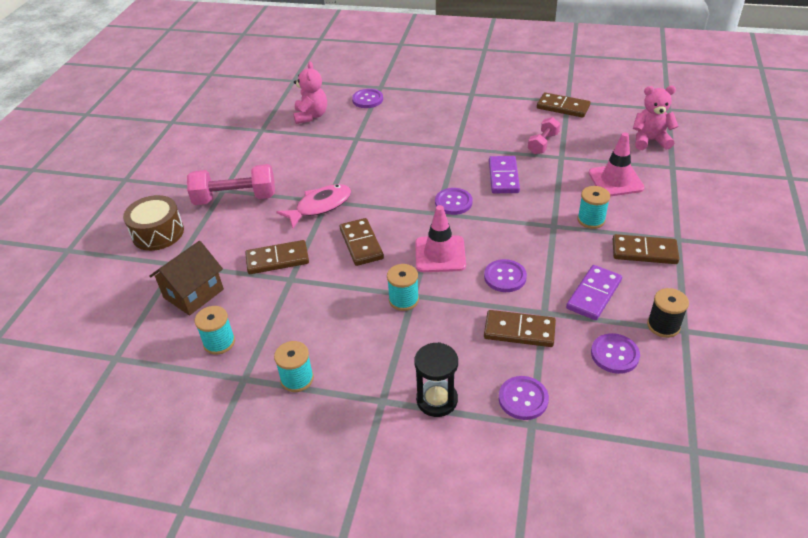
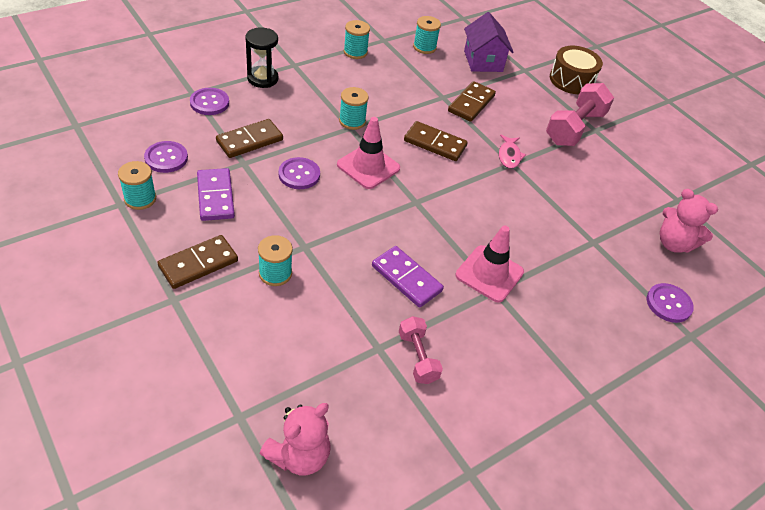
camera: 125 degrees right, 5 degrees up
(193, 293) = (483, 61): brown house -> purple house
(320, 206) = (509, 156): pink fish -> pink fish, size x0.63
(453, 202) = (416, 220): purple button -> none
(563, 107) = (462, 452): brown domino -> none
(615, 180) = (290, 346): pink traffic cone -> pink traffic cone (489, 274)
(663, 326) = (140, 199): black spool -> turquoise spool

